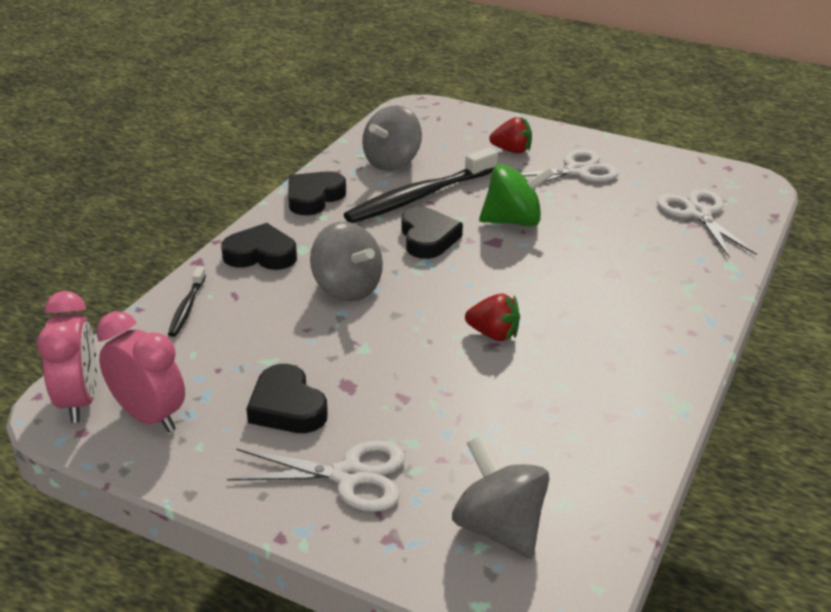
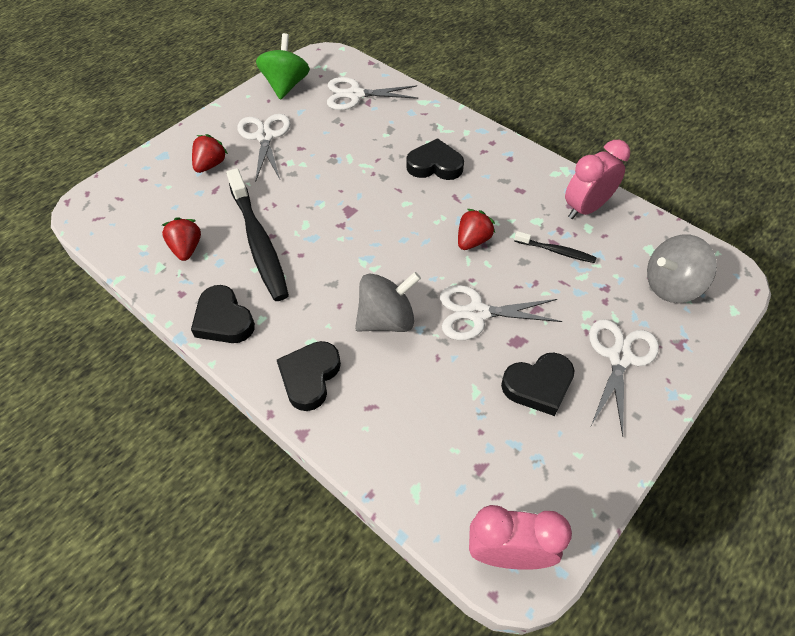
camera: 75 degrees left, 20 degrees up
(149, 417) = (538, 492): pink clock -> pink clock (585, 208)
(187, 307) = (380, 449): black toothbrush -> black toothbrush (556, 251)
(379, 350) = (477, 313): none -> white scissors
(392, 162) = (186, 248): grey spinning top -> red strawberry
(428, 238) = (329, 250): black heart -> black heart (435, 165)
(513, 221) = (324, 192): green spinning top -> green spinning top (286, 85)

